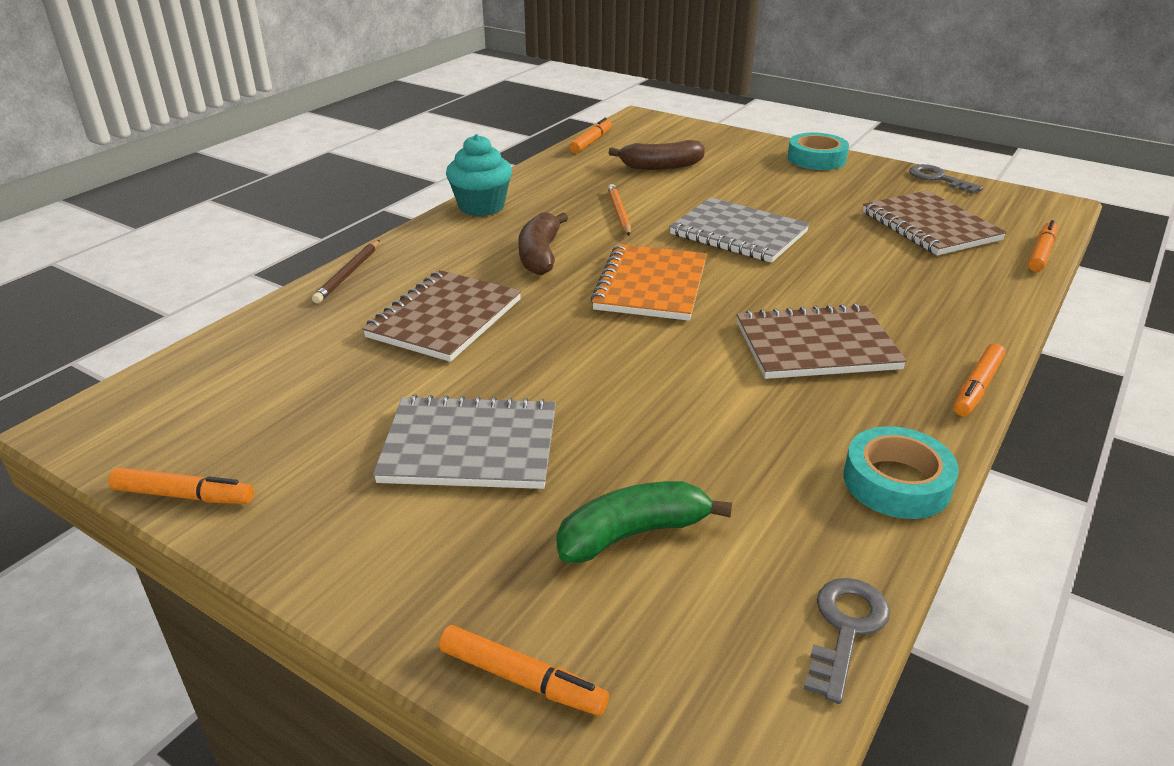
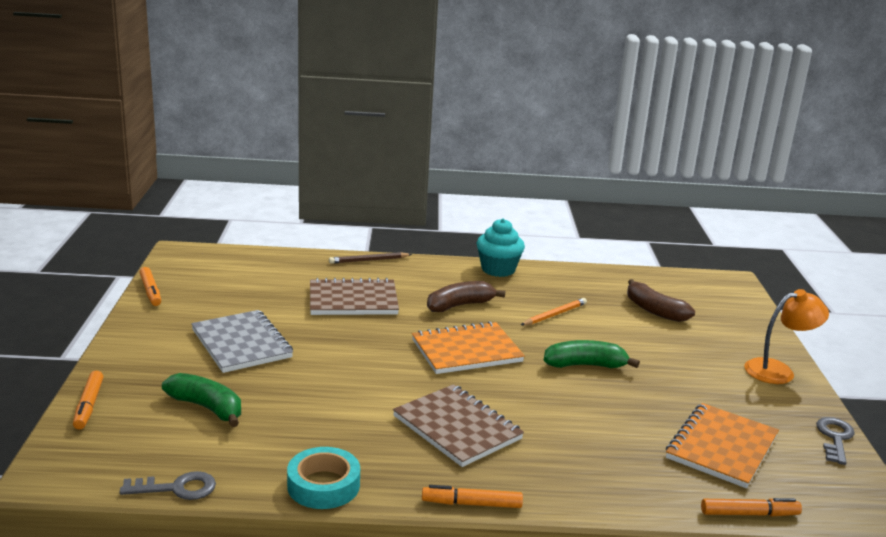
camera: 55 degrees right, 10 degrees down
(591, 142) = (654, 275): orange marker -> none
(738, 233) = (585, 365): grey notebook -> green banana
(816, 159) = (778, 370): turquoise tape -> orange lamp
(930, 226) = (721, 447): brown notebook -> orange notebook

